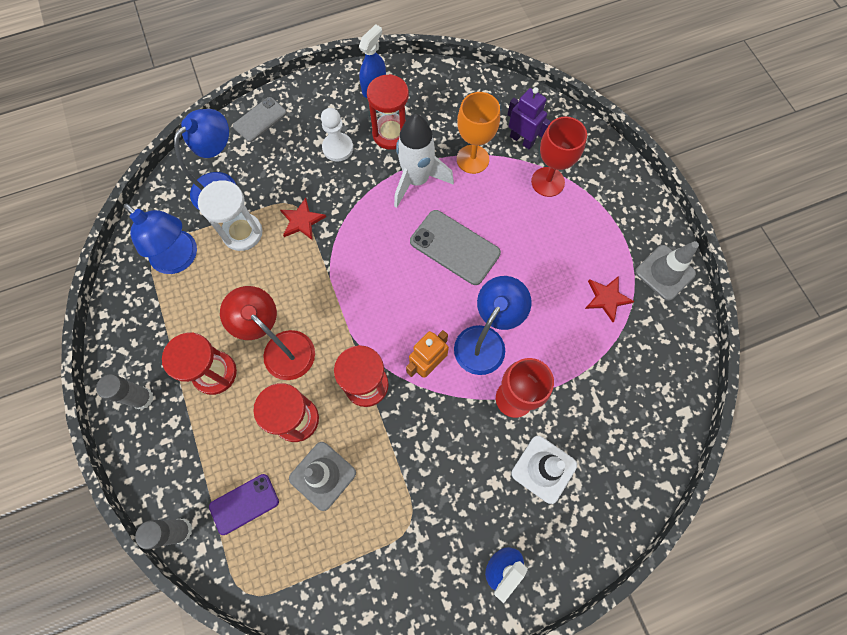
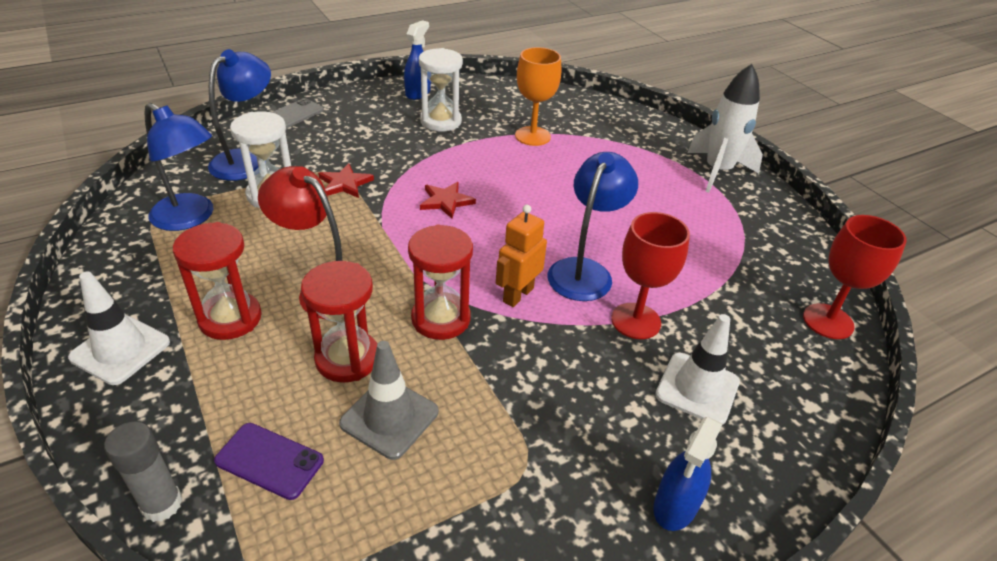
camera: 10 degrees left, 30 degrees down
(142, 398) = (120, 350): grey glue stick -> white traffic cone
(244, 504) = (269, 461): purple phone -> purple phone turned 60 degrees clockwise
(338, 148) = (383, 132): white pawn -> none
(391, 134) = (441, 121): red hourglass -> white hourglass
(417, 180) = (474, 151): white rocket -> white rocket (717, 171)
(454, 247) = (528, 198): grey phone -> none
(522, 140) = (581, 123): purple robot -> none
(547, 182) = (617, 149): red goblet -> red goblet (828, 321)
(607, 298) = (714, 230): red star -> red star (446, 201)
(665, 272) = (769, 209): grey traffic cone -> none

